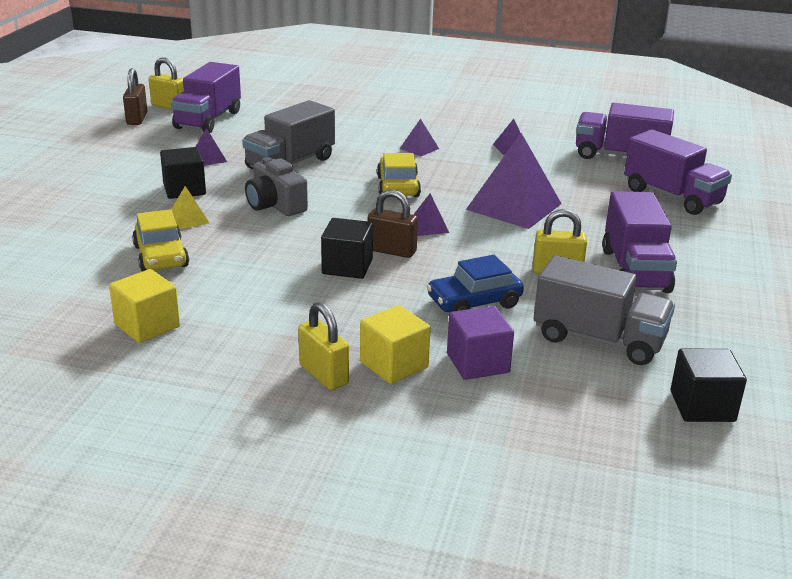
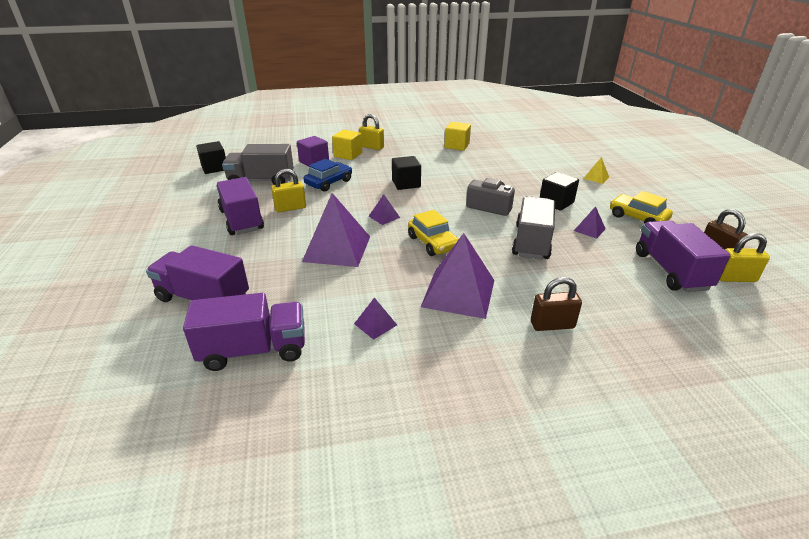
camera: 155 degrees right, 5 degrees up
(161, 256) = (498, 167): yellow car -> yellow car (637, 218)
(188, 219) = (520, 186): yellow pyramid -> yellow pyramid (596, 177)
(391, 251) = (391, 197): brown padlock -> brown padlock (552, 325)
(419, 148) = (458, 293): purple pyramid -> purple pyramid, size x2.20

